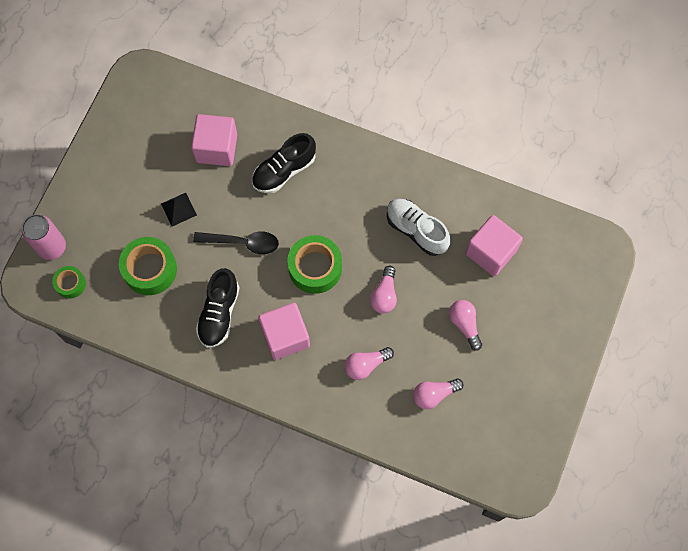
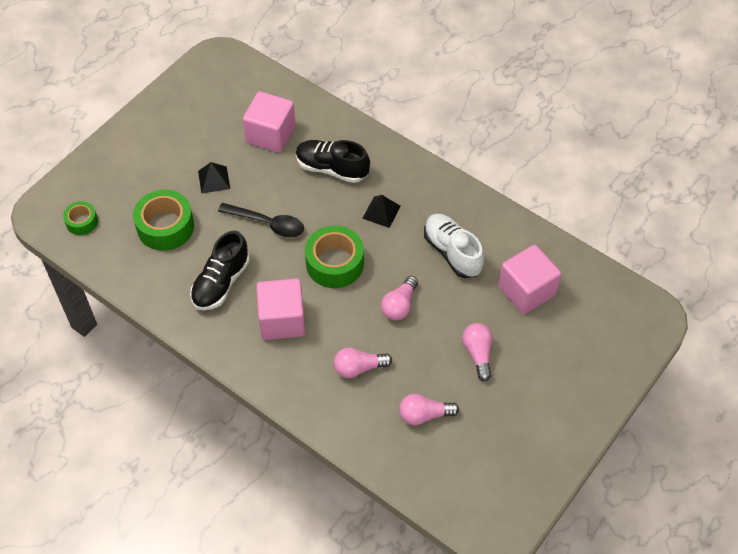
camera: 15 degrees right, 15 degrees down
(52, 247) = (76, 185): pink can -> none
(284, 170) = (332, 168): black shoe -> black shoe turned 45 degrees clockwise
(342, 204) = (381, 212): none -> black pyramid

